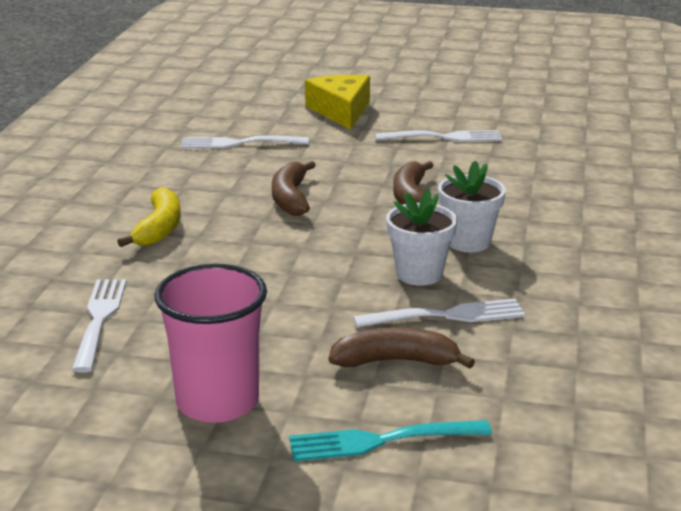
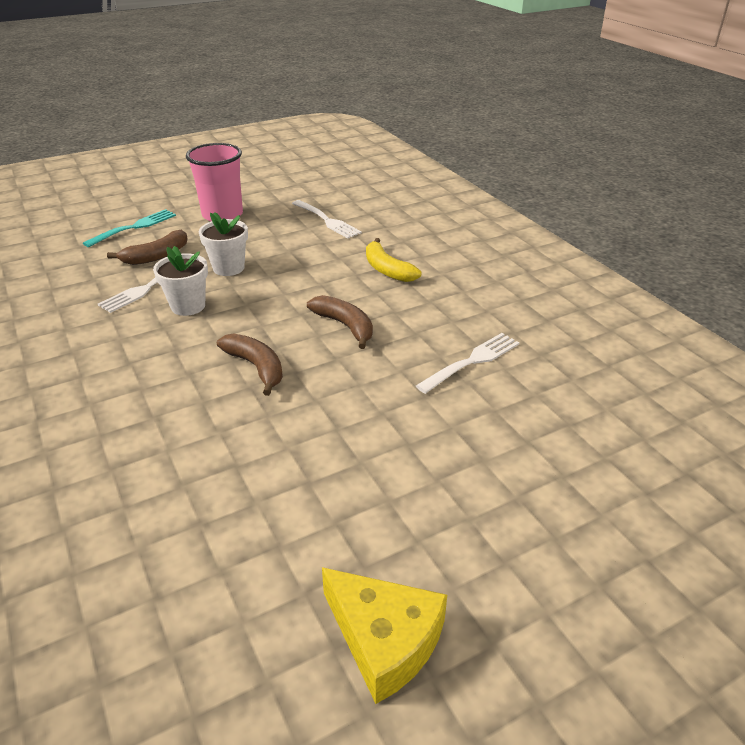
camera: 140 degrees right, 10 degrees up
(341, 111) = (464, 460): yellow cheese -> yellow cheese (384, 639)
(444, 137) = (308, 470): white fork -> none
(468, 242) = (174, 344): white flower pot -> white flower pot (228, 268)

